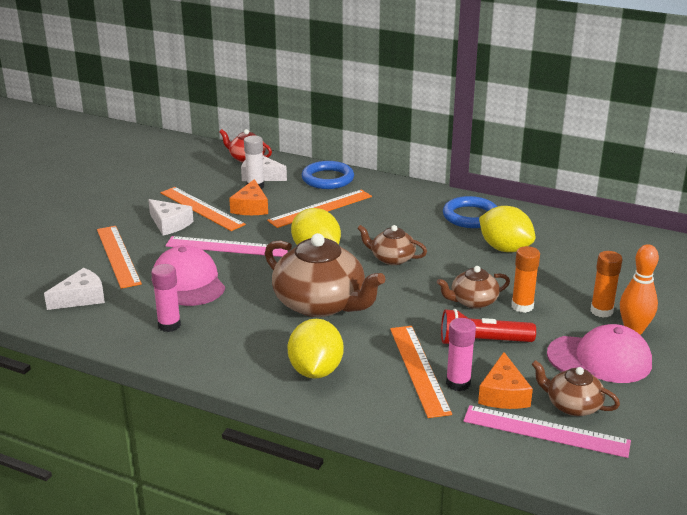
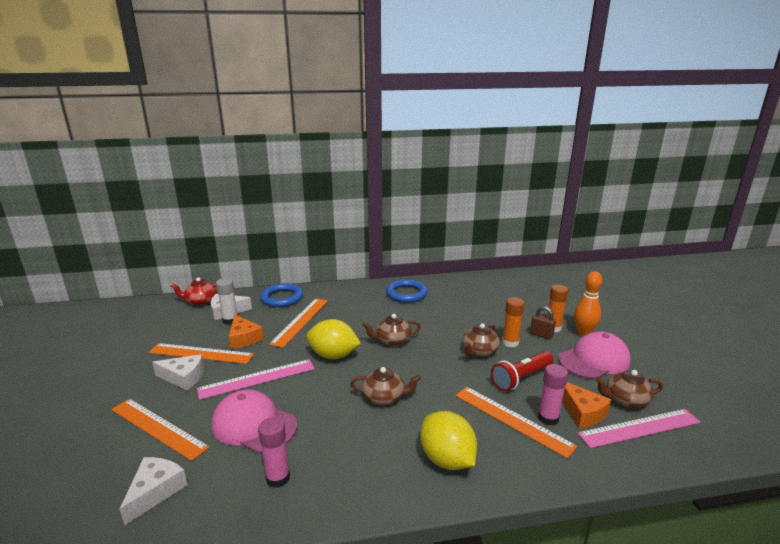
camera: 35 degrees left, 5 degrees down
(321, 304) = (384, 397): brown teapot -> brown teapot, size x0.52
(505, 248) = (452, 308): yellow lemon -> none
(573, 313) = (541, 335): none -> brown padlock

